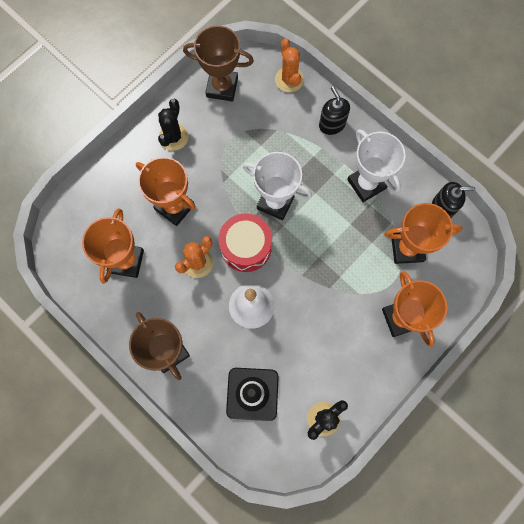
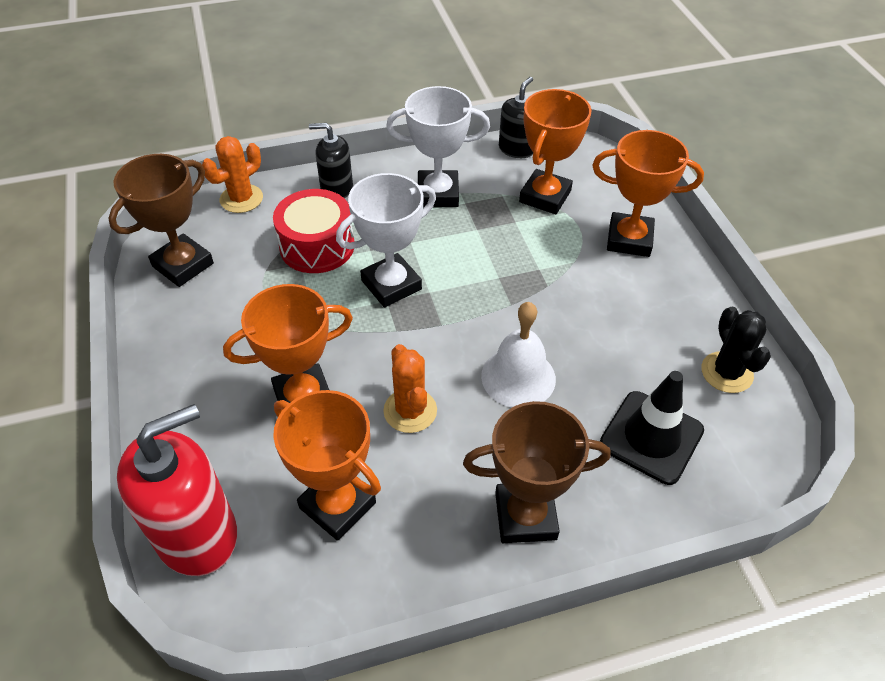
camera: 60 degrees left, 25 degrees down
(79, 210) = (197, 534): none -> red soap dispenser
(173, 137) = (199, 350): black cactus -> none
(246, 247) = (428, 344): red drum -> red drum (317, 246)
(289, 79) = (241, 199): orange cactus -> orange cactus turned 60 degrees counterclockwise

